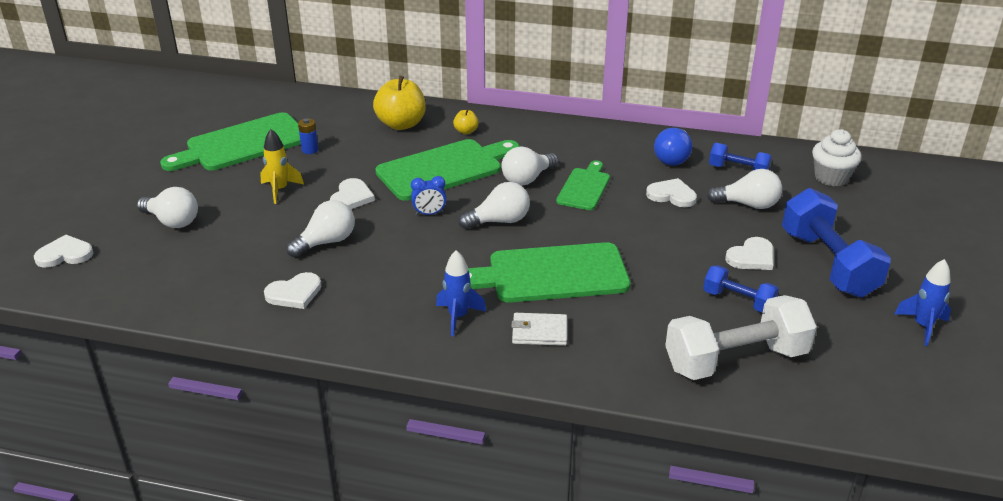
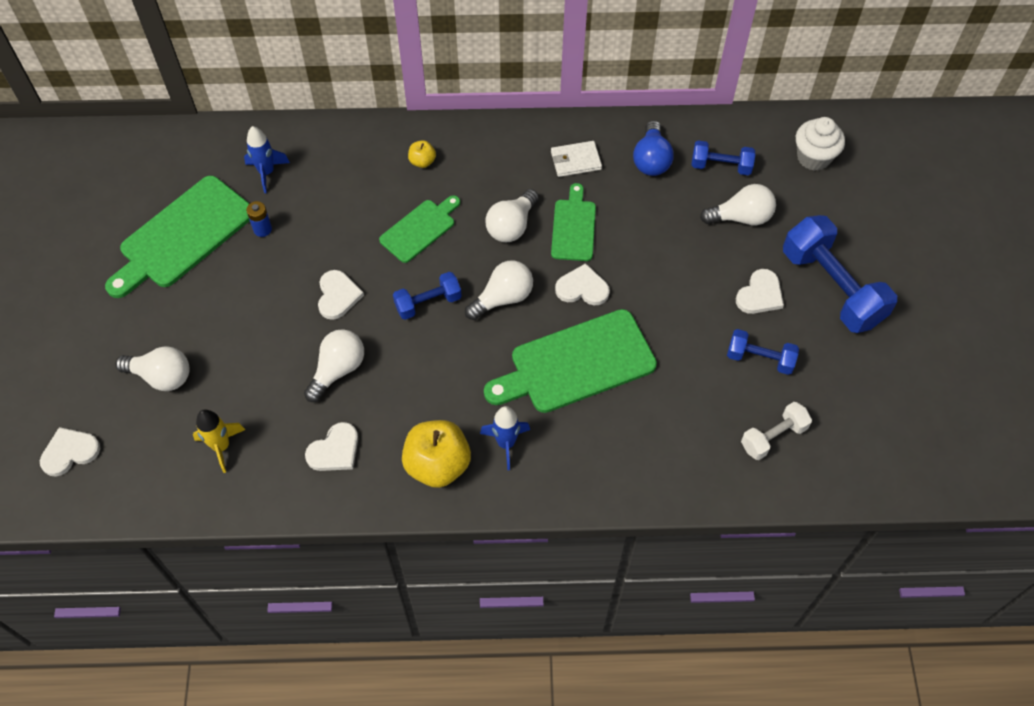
camera: 15 degrees left, 25 degrees up
(280, 190) = (256, 301): yellow rocket -> yellow rocket (221, 446)
(401, 124) = (347, 164): yellow apple -> yellow apple (437, 465)
(429, 213) = (428, 303): blue clock -> blue dumbbell
(444, 169) = (420, 229): green cutting board -> green cutting board, size x0.57
(539, 332) = (588, 444): white wallet -> white wallet (575, 161)
(672, 195) = (664, 219): white heart -> white heart (582, 288)
(735, 360) = (773, 437): white dumbbell -> white dumbbell, size x0.54
(922, 326) = (927, 353): blue rocket -> blue rocket (266, 173)

